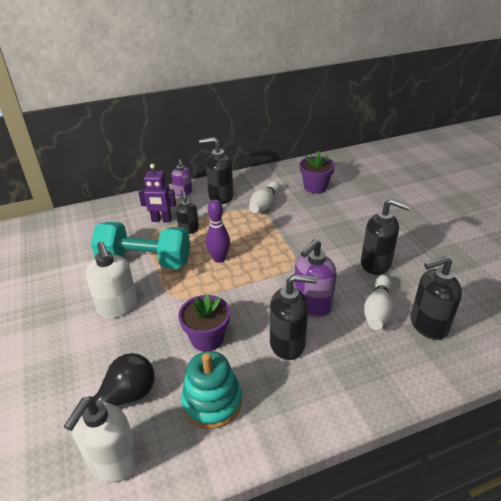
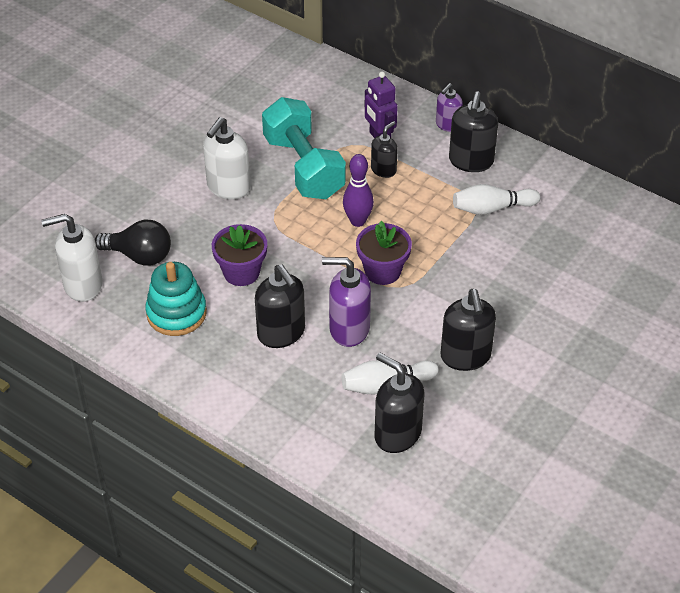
camera: 55 degrees right, 10 degrees up
(220, 196) = (471, 161): black soap dispenser -> black soap dispenser turned 135 degrees counterclockwise
(315, 187) = (578, 238): purple flower pot -> purple flower pot (382, 271)

